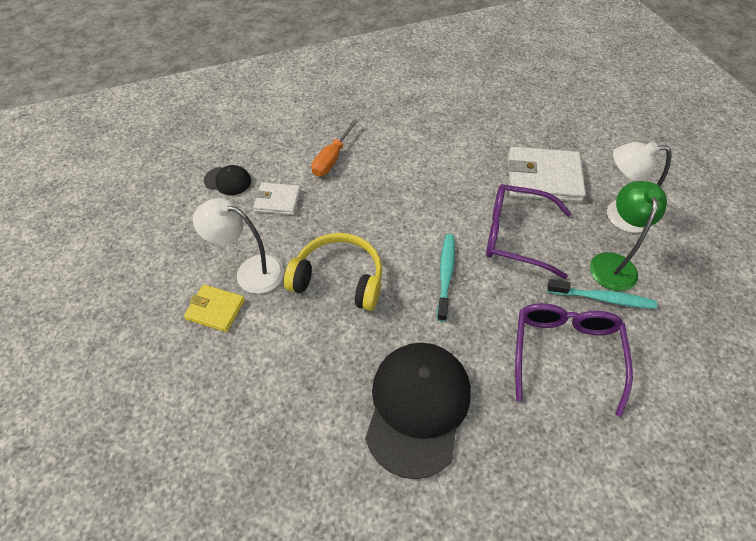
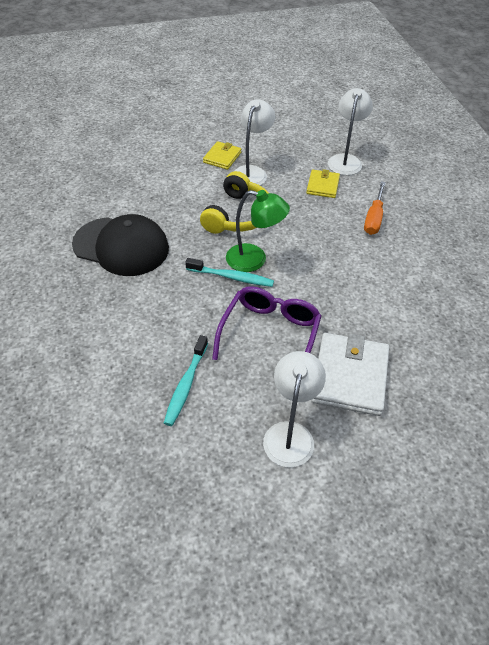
camera: 95 degrees right, 5 degrees down
(228, 181) = (345, 160): black cap -> white lamp
(277, 200) = (322, 186): white wallet -> yellow wallet
(332, 159) = (374, 218): orange screwdriver -> orange screwdriver turned 105 degrees counterclockwise
(565, 353) = (138, 341): purple glasses -> none
(612, 263) = (226, 407): green lamp -> green lamp (254, 260)

